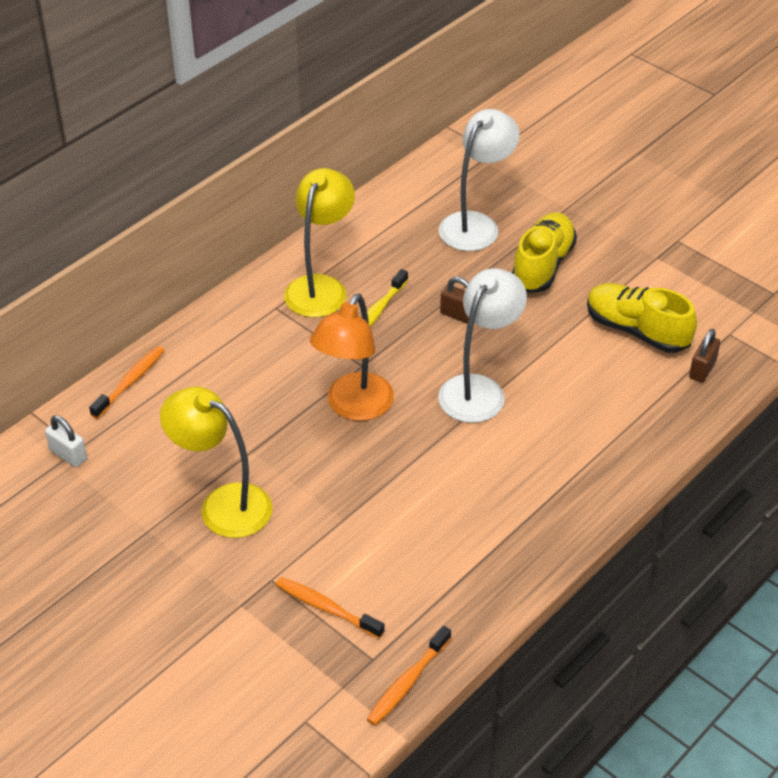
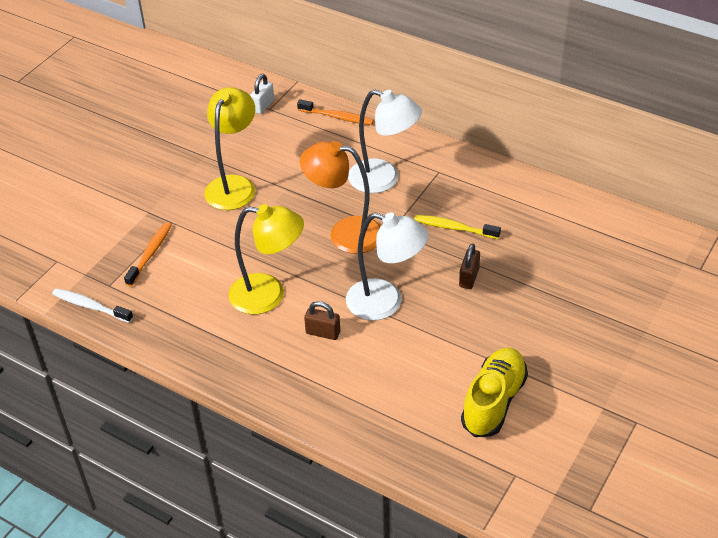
camera: 80 degrees right, 0 degrees up
(320, 287) = (471, 191): yellow lamp -> yellow lamp (269, 295)
(407, 682) = (90, 306): orange toothbrush -> white toothbrush
(476, 224) = (591, 271): white lamp -> white lamp (384, 179)
(542, 265) = (555, 324): yellow shoe -> none
(702, 369) = (458, 456): brown padlock -> brown padlock (323, 332)

